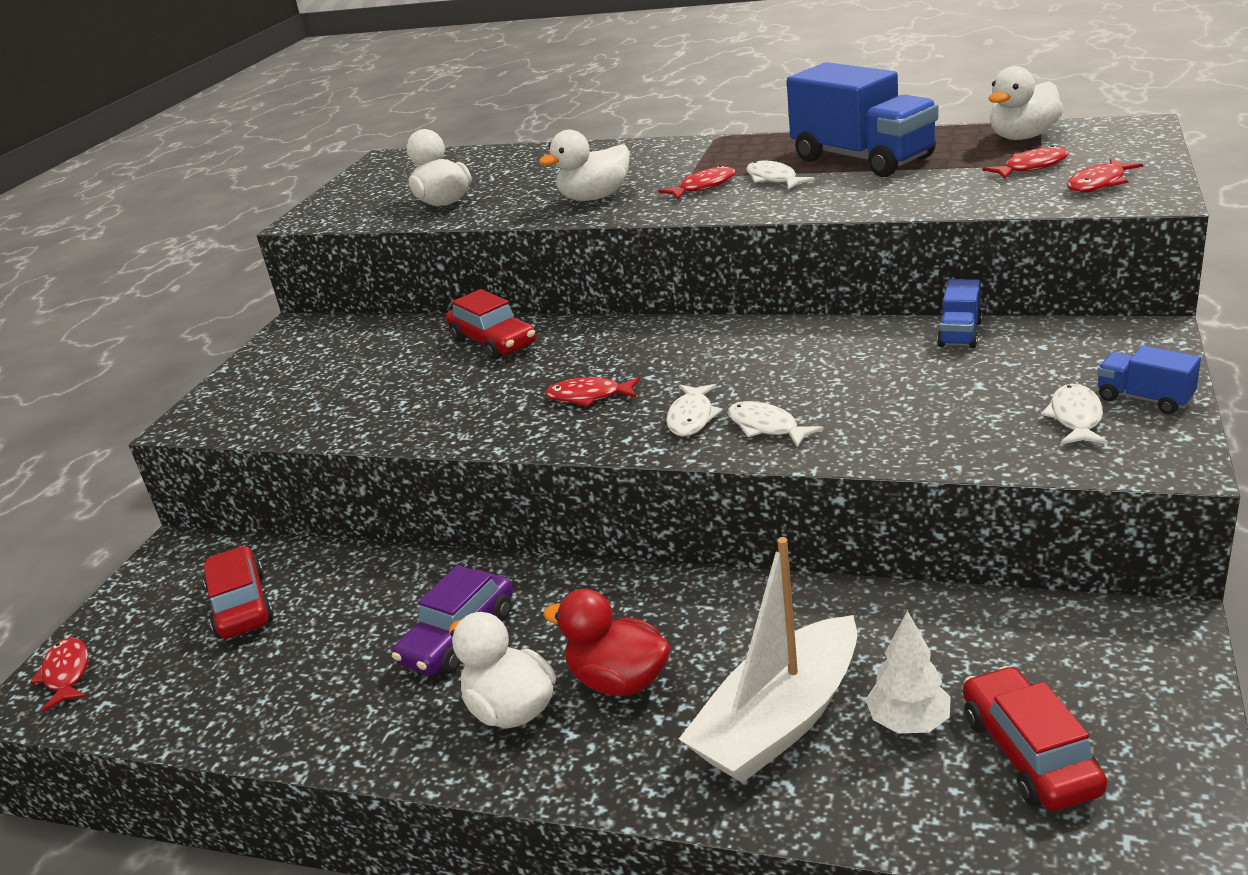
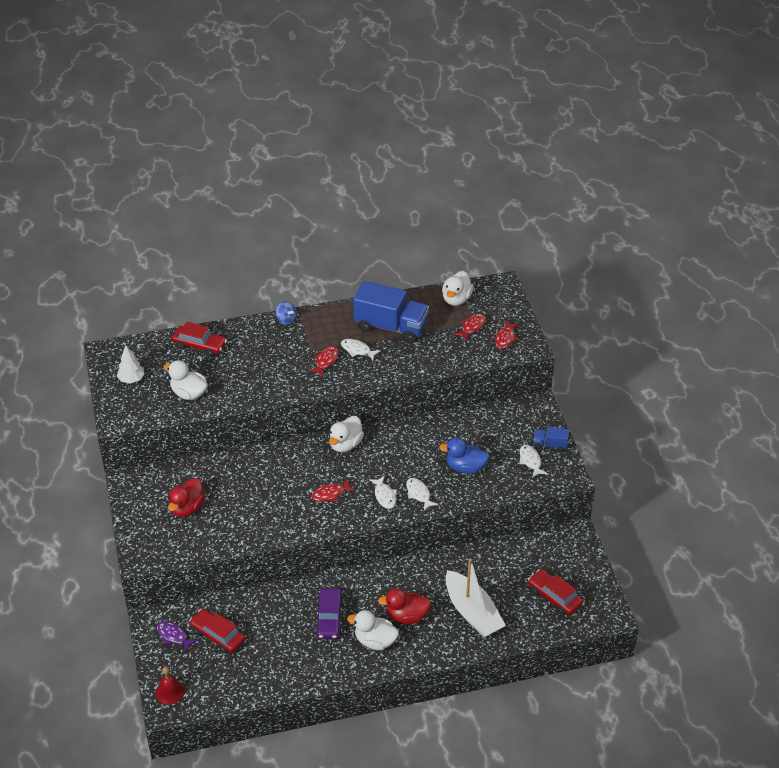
camera: 35 degrees left, 15 degrees up
(67, 674) = (170, 692): red fish -> red bell
(176, 584) = (173, 636): none -> purple fish
(335, 373) = (187, 508): none -> red duck
(493, 342) = (253, 468): red car -> red car (200, 345)
(594, 197) = (274, 378): white duck -> white duck (345, 444)
(684, 144) = (286, 319): none -> blue spinning top
(766, 427) = (419, 494): white fish -> white fish turned 45 degrees clockwise
(780, 720) = (472, 612): white boat -> white boat turned 45 degrees counterclockwise
(905, 403) = (465, 467): none -> blue duck
(909, 722) = (513, 599): white tree -> white tree (131, 379)
(960, 334) = (466, 419): blue truck -> none

